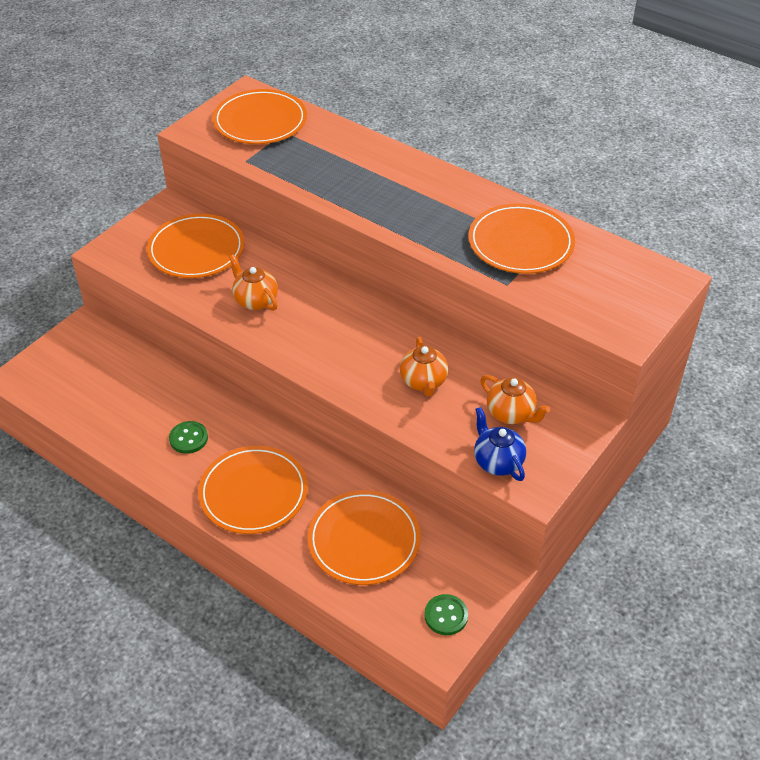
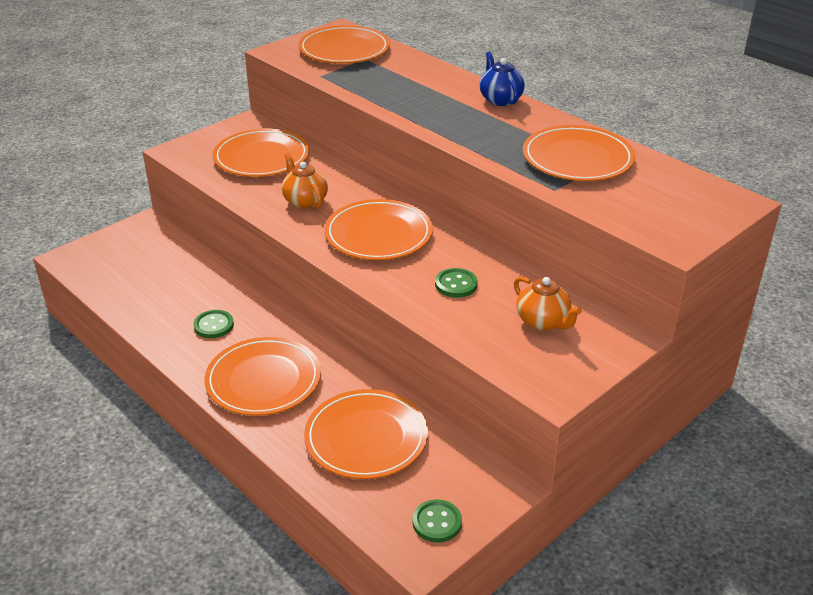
camera: 10 degrees right, 10 degrees down
(337, 332) = (378, 234): none -> orange plate
(423, 382) = (456, 284): orange teapot -> green button
(497, 461) = (517, 362): blue teapot -> blue teapot (500, 99)

